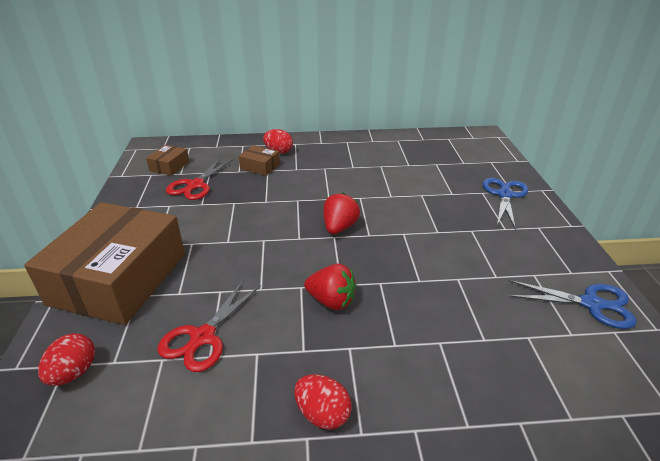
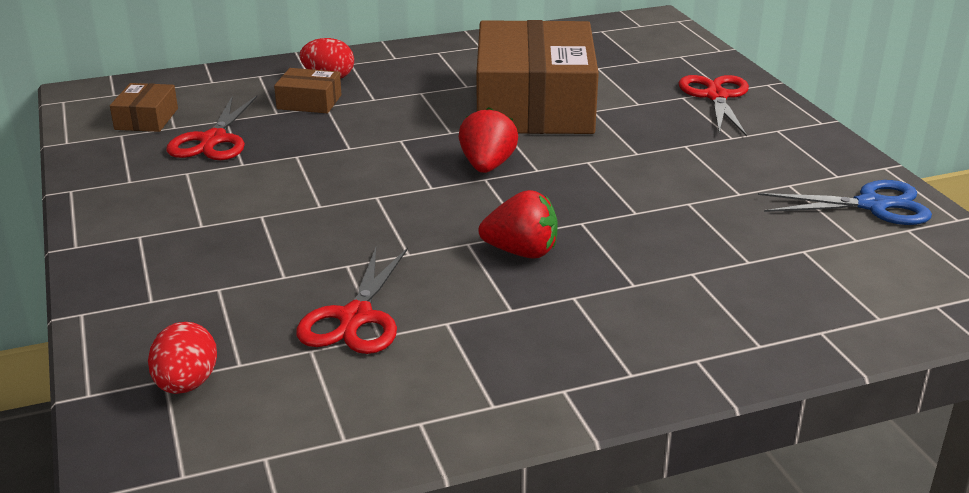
camera: 15 degrees left, 5 degrees down
(119, 278) = (172, 273): brown box -> brown box (534, 105)
(322, 414) = (571, 365): red egg -> none
(504, 195) = (716, 96): blue scissors -> red scissors

